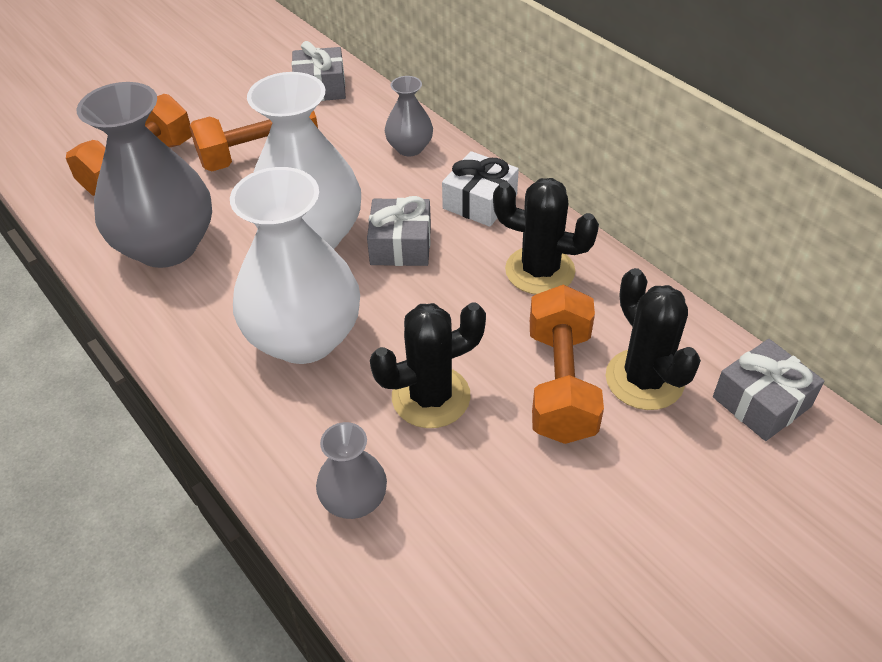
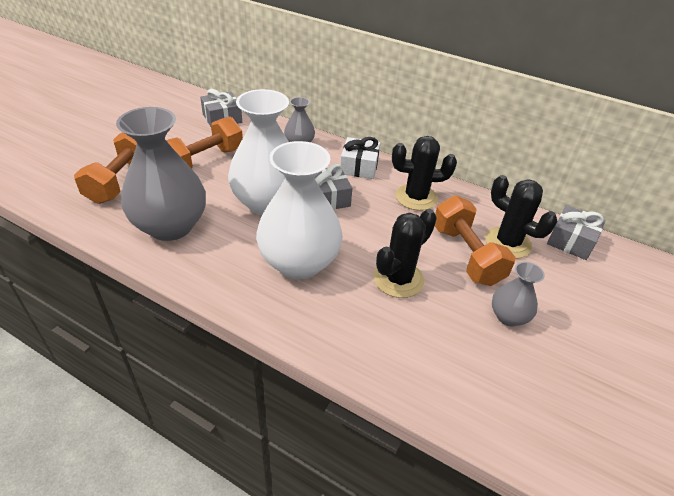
camera: 25 degrees left, 5 degrees down
(354, 500) = (390, 351): grey vase -> grey vase (508, 316)

